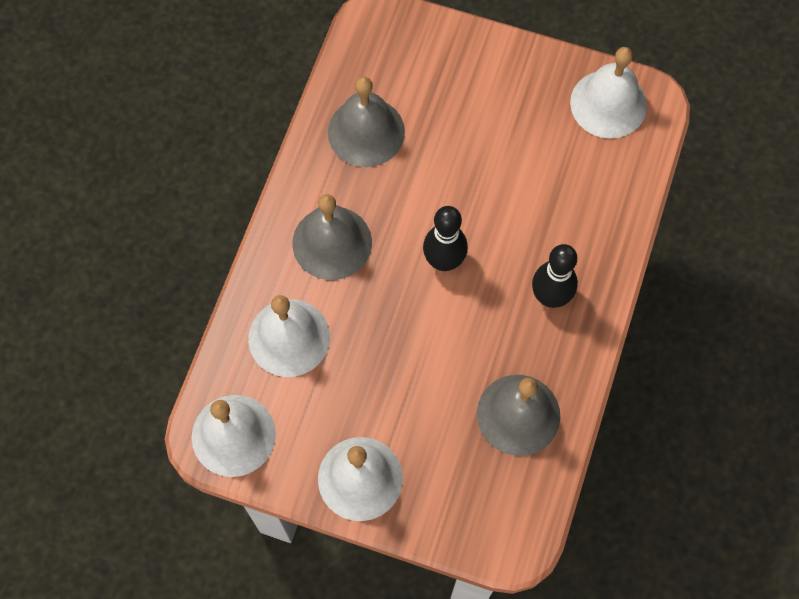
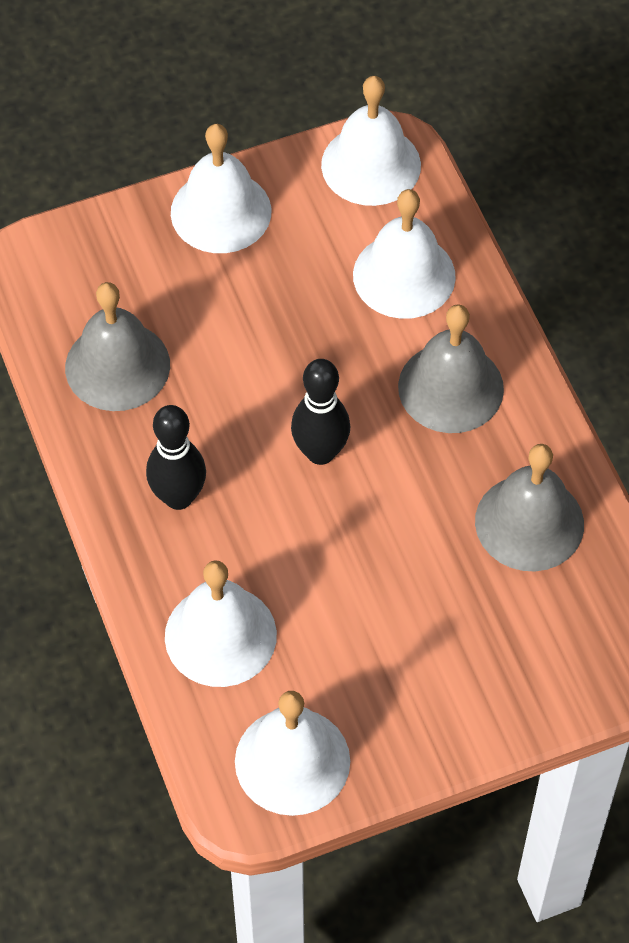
camera: 140 degrees right, 10 degrees down
(592, 197) = (220, 635): none -> white bell

